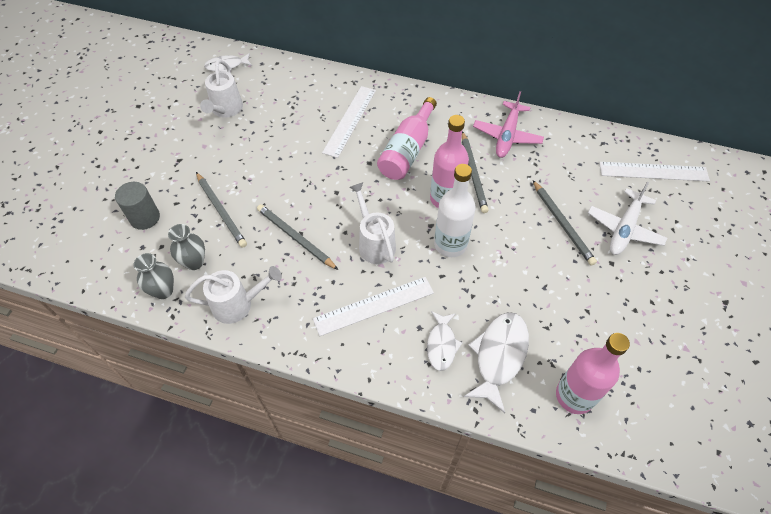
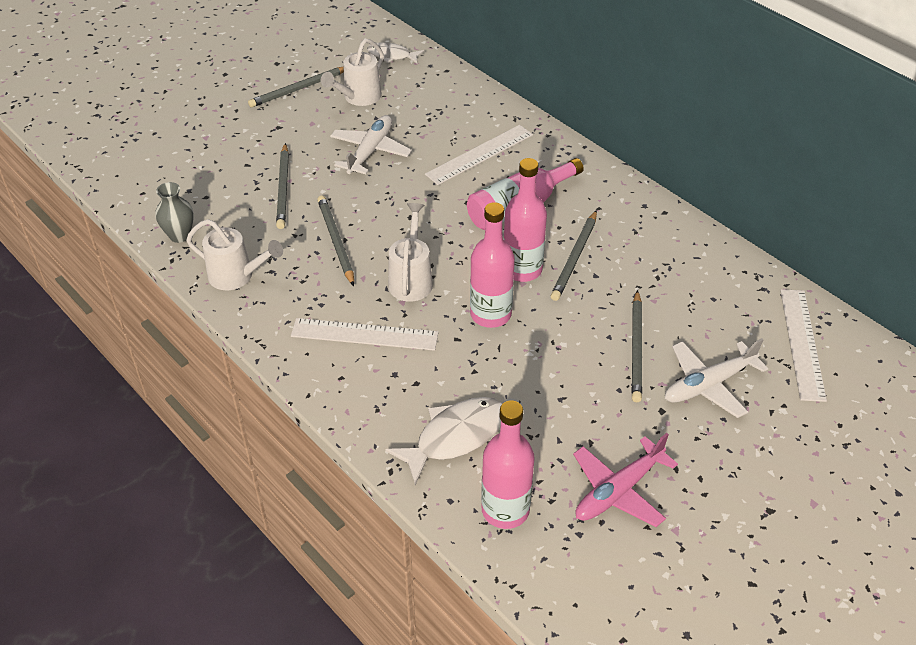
camera: 30 degrees right, 10 degrees down
(145, 218) = (209, 166): grey cylinder -> none
(172, 121) = (299, 89): none -> grey pencil
(194, 262) = (225, 223): grey vase -> none
(267, 151) = (370, 151): none -> white plane
(441, 345) = (404, 399): white fish -> none
(450, 244) = (490, 314): white bottle -> pink bottle
(507, 135) = (648, 236): pink plane -> pink plane (619, 490)
(653, 171) = (802, 343): white ruler -> white ruler turned 60 degrees clockwise

